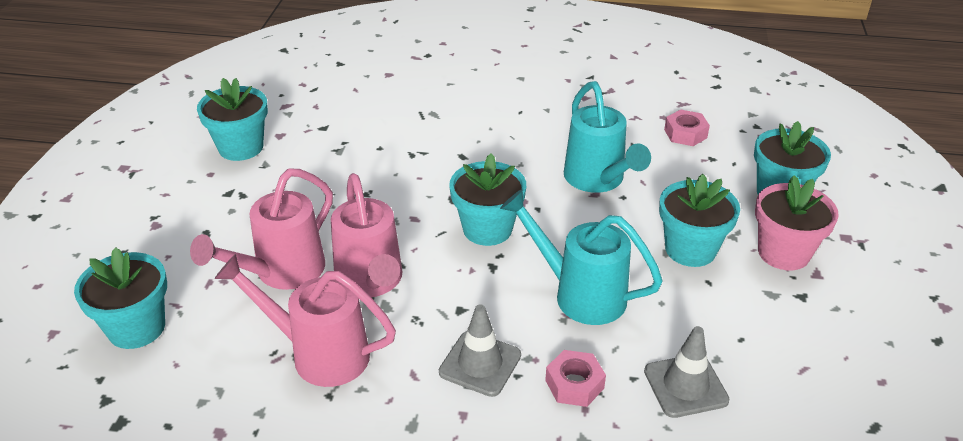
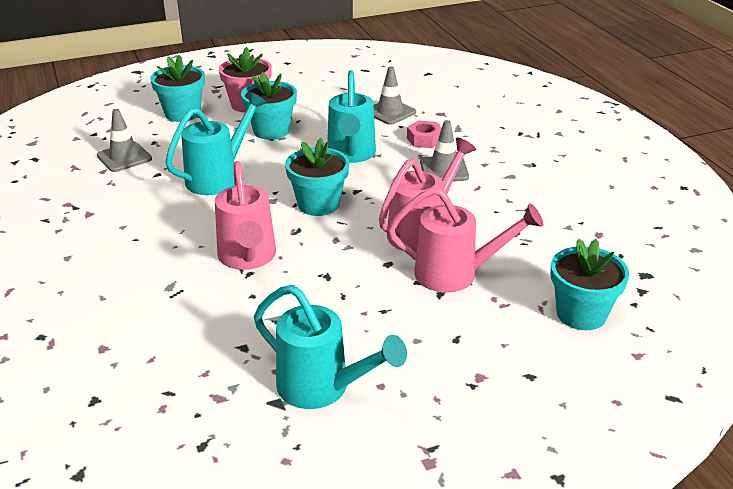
camera: 120 degrees left, 5 degrees down
(241, 147) = (322, 388): turquoise flower pot -> turquoise watering can
(320, 354) = (503, 225): pink watering can -> pink watering can (247, 258)
(685, 133) = (124, 157): pink nut -> grey traffic cone

